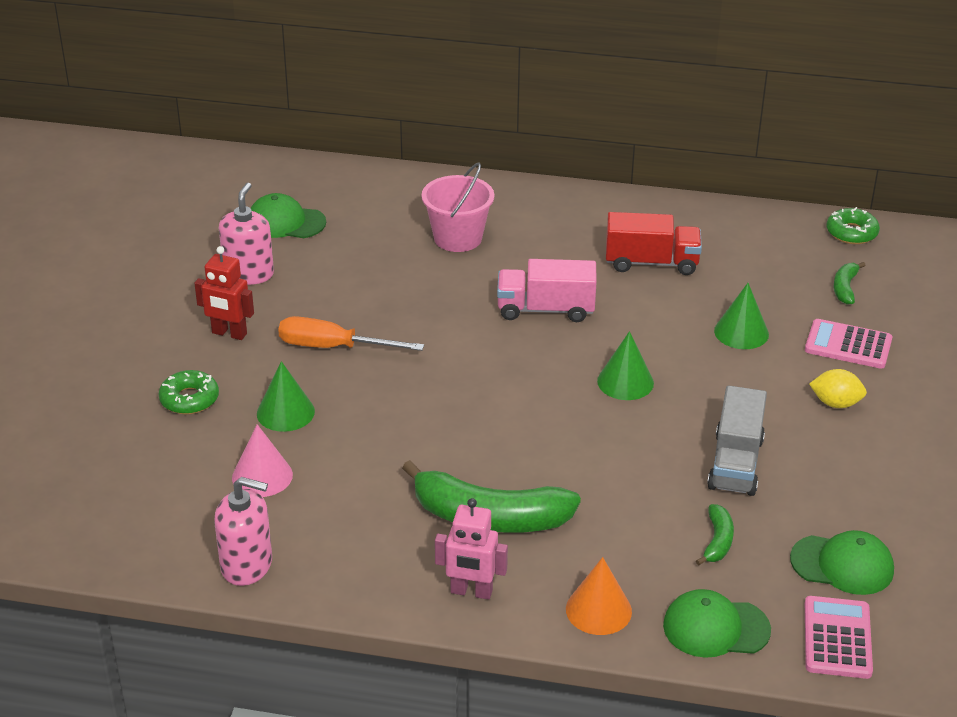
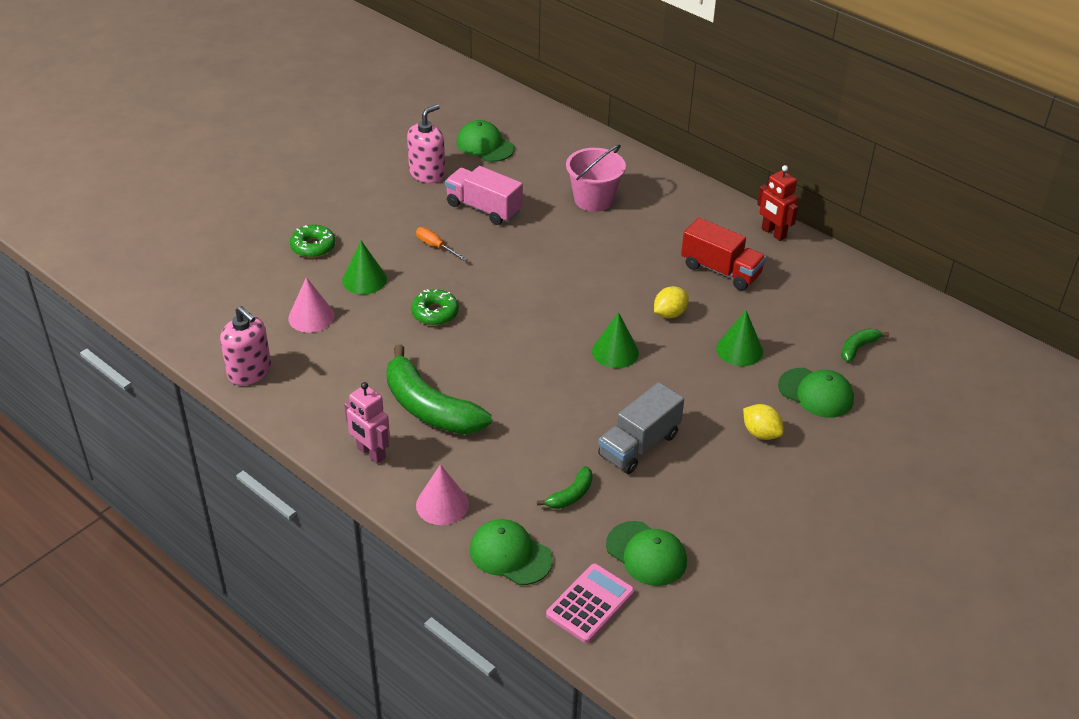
camera: 30 degrees right, 5 degrees up
(229, 334) = (377, 211): red robot -> red robot (773, 233)
(333, 347) = (436, 246): orange screwdriver -> orange screwdriver, size x0.59
(545, 309) = (607, 276): pink truck -> pink truck (483, 208)
(598, 610) = (442, 504): orange cone -> pink cone
(642, 323) = (669, 314): none -> yellow lemon
(848, 345) = (816, 393): pink calculator -> green cap
(851, 233) = (908, 306): green donut -> green donut (435, 313)

